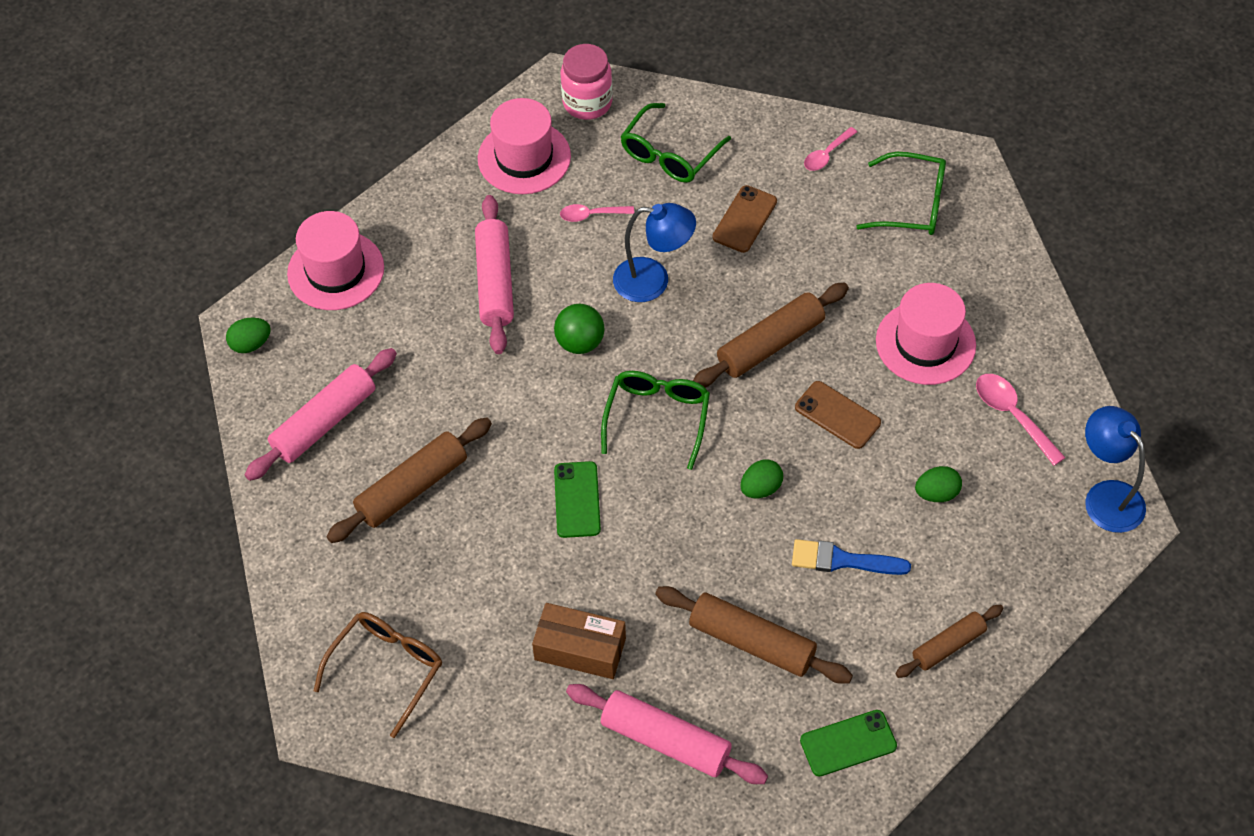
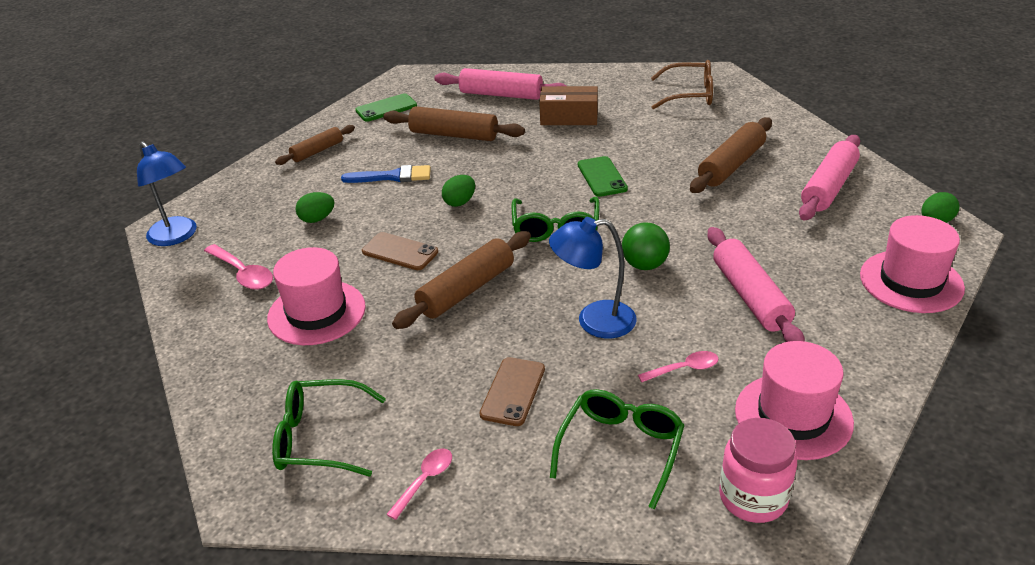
camera: 170 degrees right, 20 degrees down
(387, 669) = (690, 94): brown glasses -> brown glasses turned 105 degrees counterclockwise

